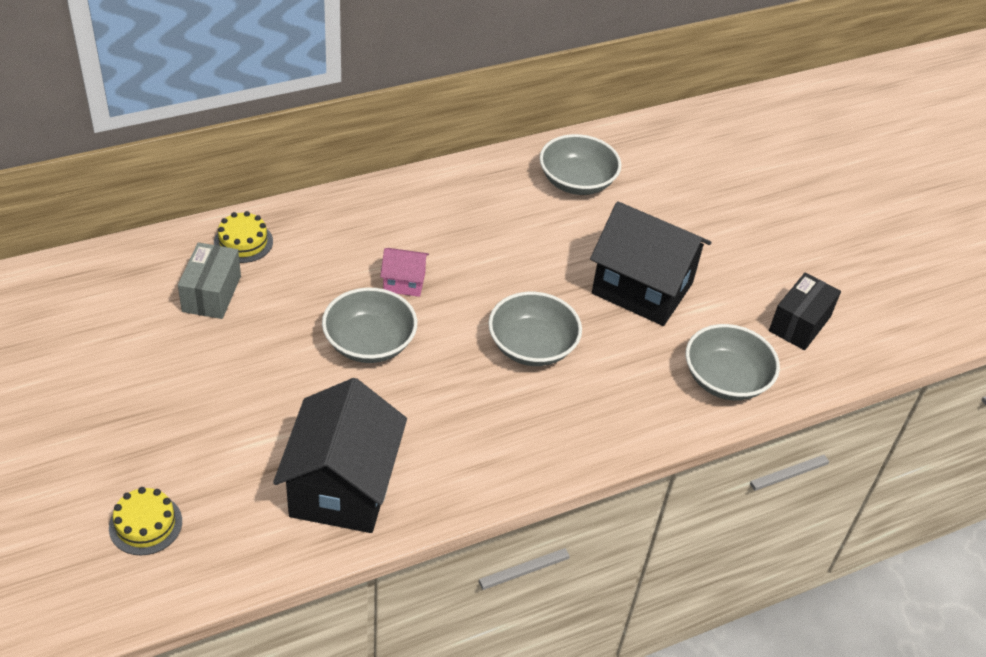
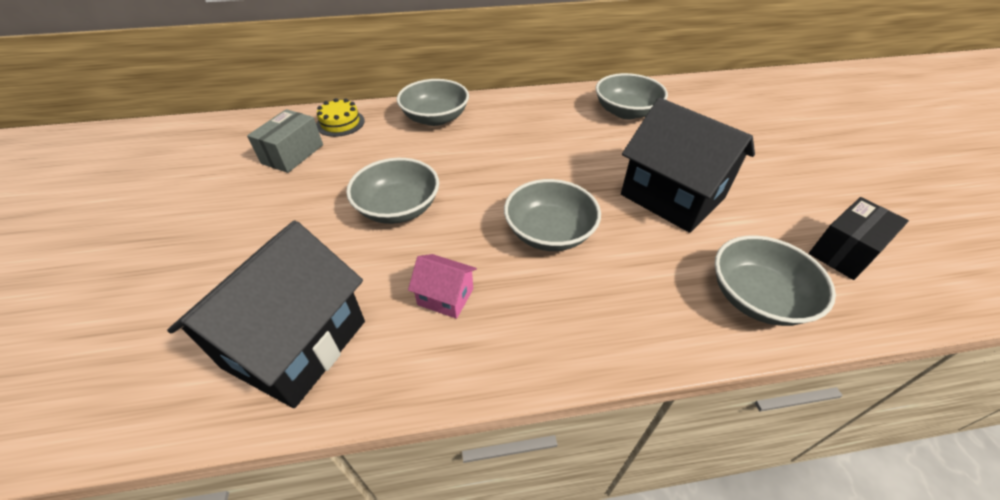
camera: 20 degrees right, 0 degrees up
(145, 524) = (82, 347): yellow cake -> none
(356, 219) = (435, 118): none -> grey bowl
(404, 282) = (452, 165): pink house -> pink house (445, 297)

